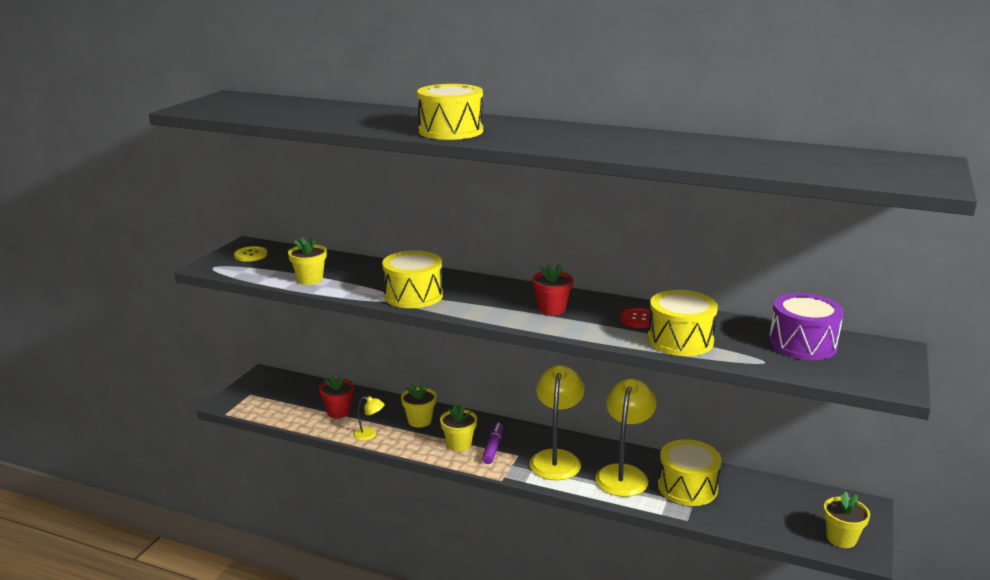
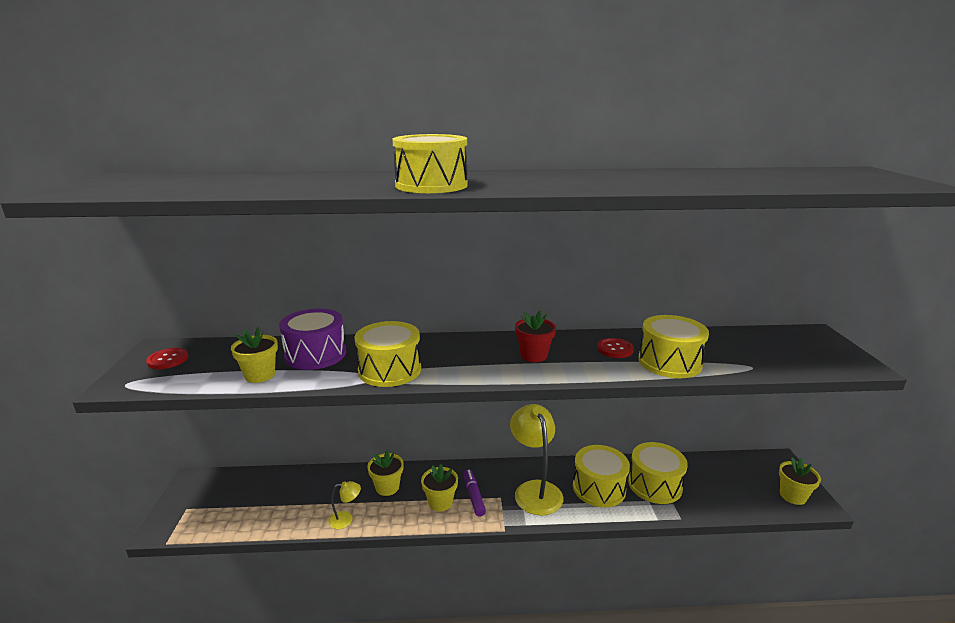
camera: 25 degrees left, 0 degrees up
(251, 255) = (168, 360): yellow button -> red button
(338, 412) = (298, 501): red flower pot -> none
(624, 474) = (599, 488): yellow lamp -> yellow drum
(802, 344) = (756, 344): purple drum -> purple drum (315, 354)

